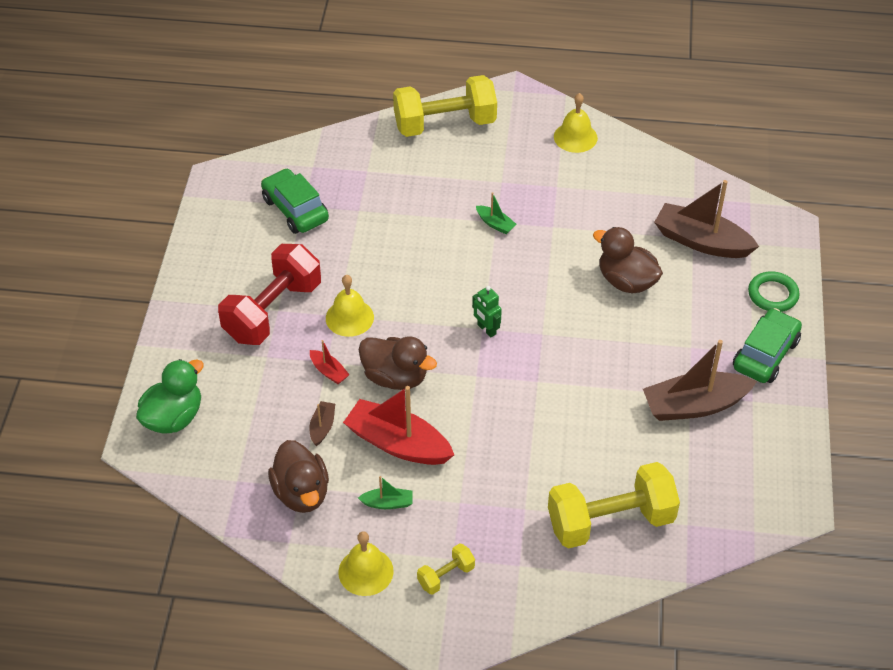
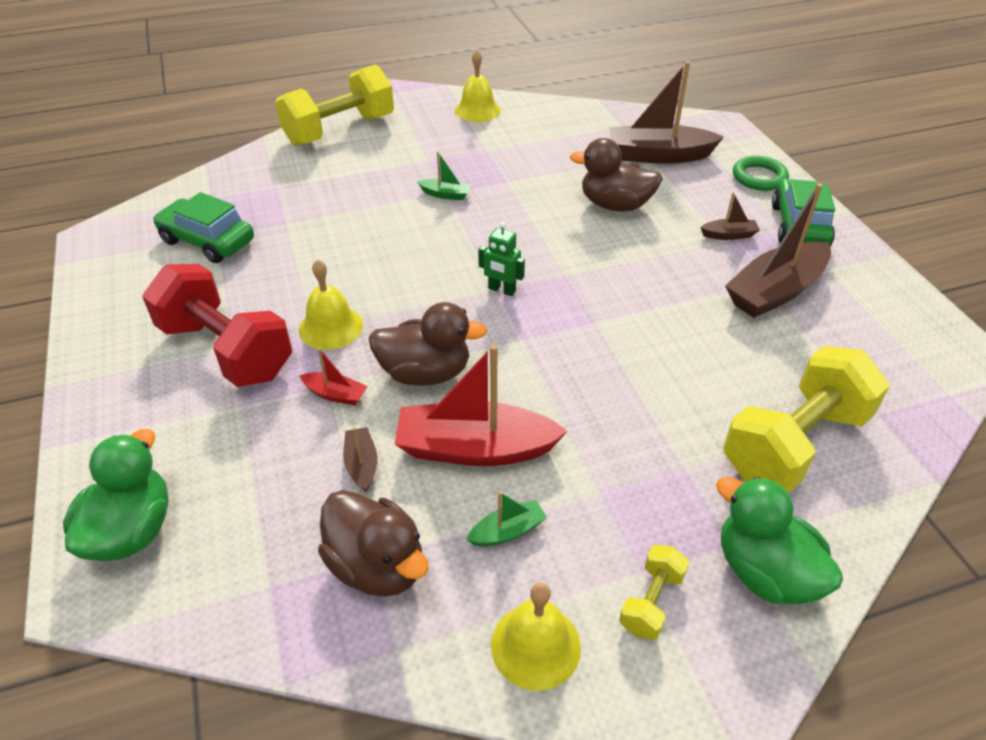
camera: 25 degrees left, 5 degrees down
(272, 311) = (226, 350): red dumbbell -> red dumbbell turned 60 degrees counterclockwise
(526, 588) = (764, 572): none -> green duck
(699, 342) = (729, 235): none -> brown boat

